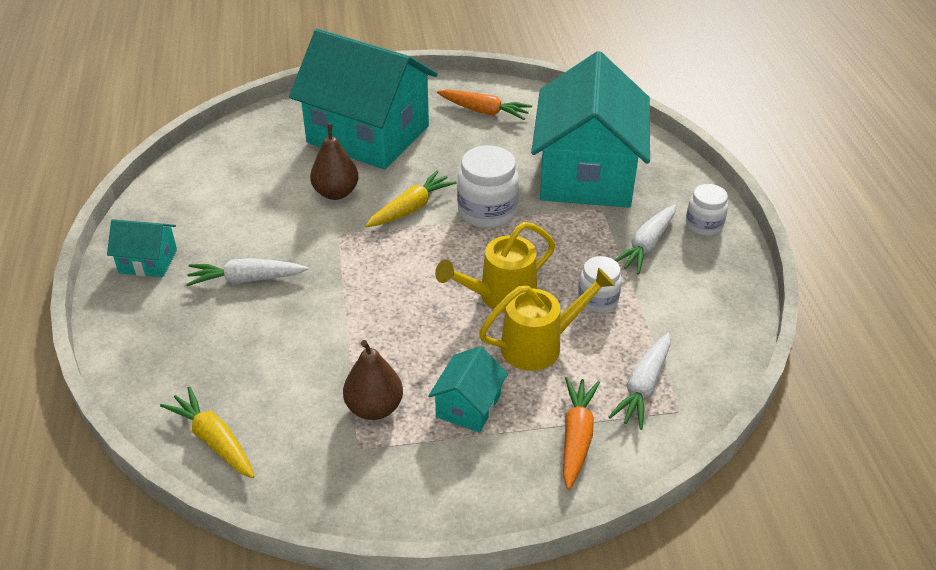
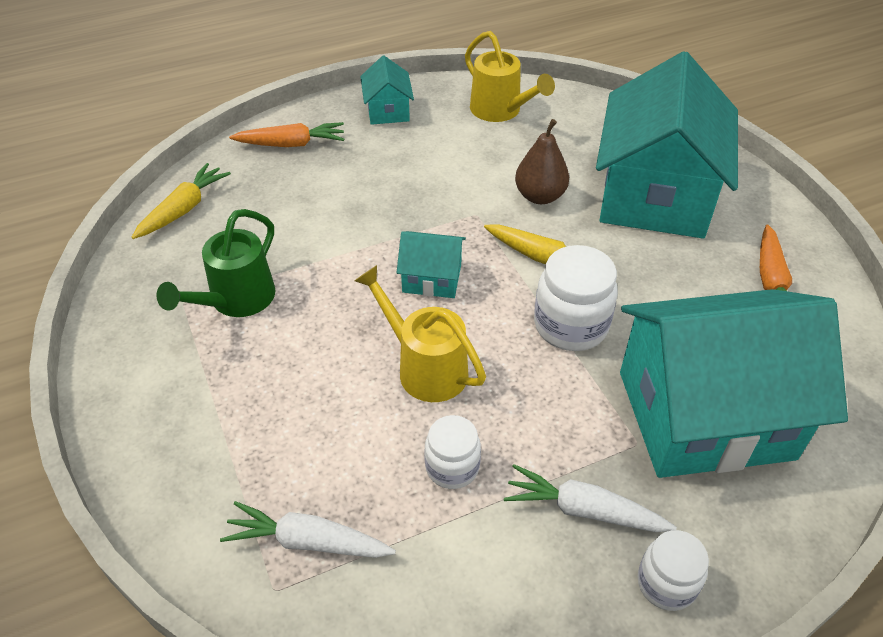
camera: 75 degrees right, 5 degrees up
(246, 279) = (385, 172): white carrot -> none
(374, 408) = (235, 301): brown pear -> green watering can
(468, 406) = (249, 373): turquoise house -> turquoise house (432, 278)
(540, 345) = (355, 420): yellow watering can -> yellow watering can (501, 111)
(576, 437) = (216, 481): orange carrot -> orange carrot (291, 144)

